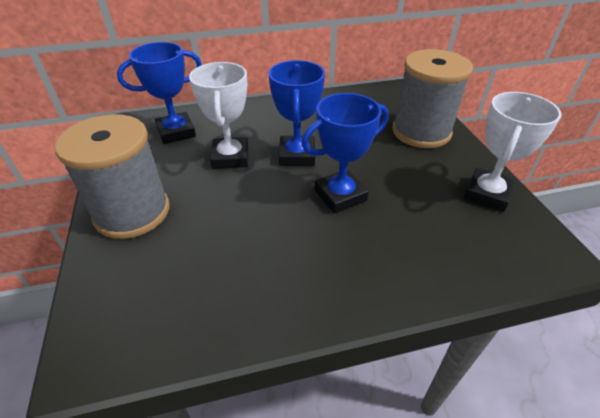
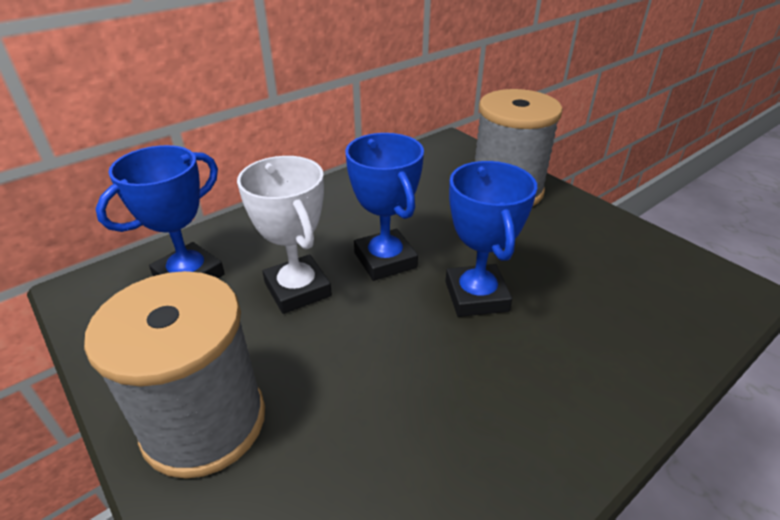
camera: 25 degrees left, 5 degrees down
(340, 195) = (476, 296): blue trophy -> blue trophy turned 45 degrees counterclockwise
(487, 194) = (625, 243): white trophy -> none

